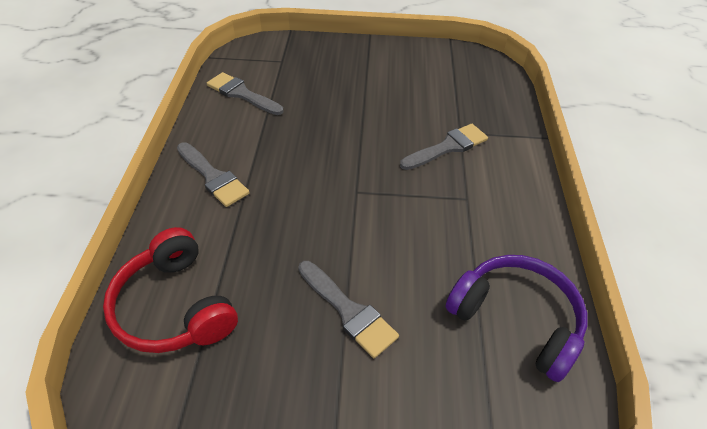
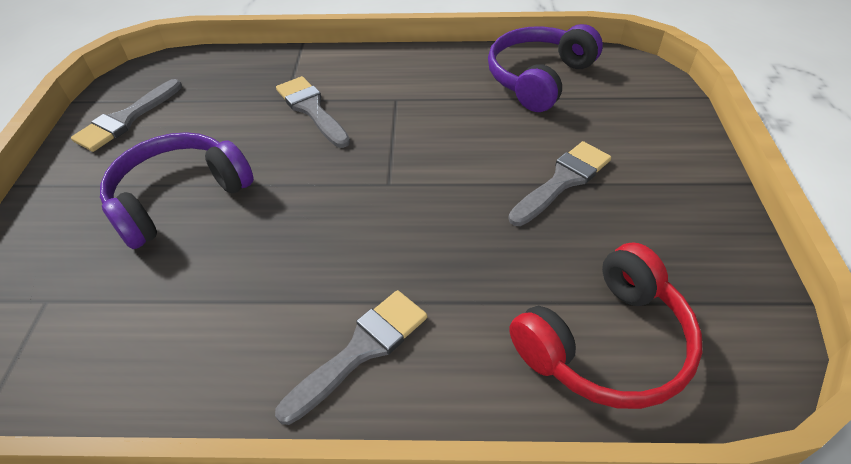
camera: 90 degrees left, 0 degrees up
(241, 94) = (136, 349): grey brush -> grey brush (126, 119)
(352, 93) = (179, 198): none -> purple headphones

